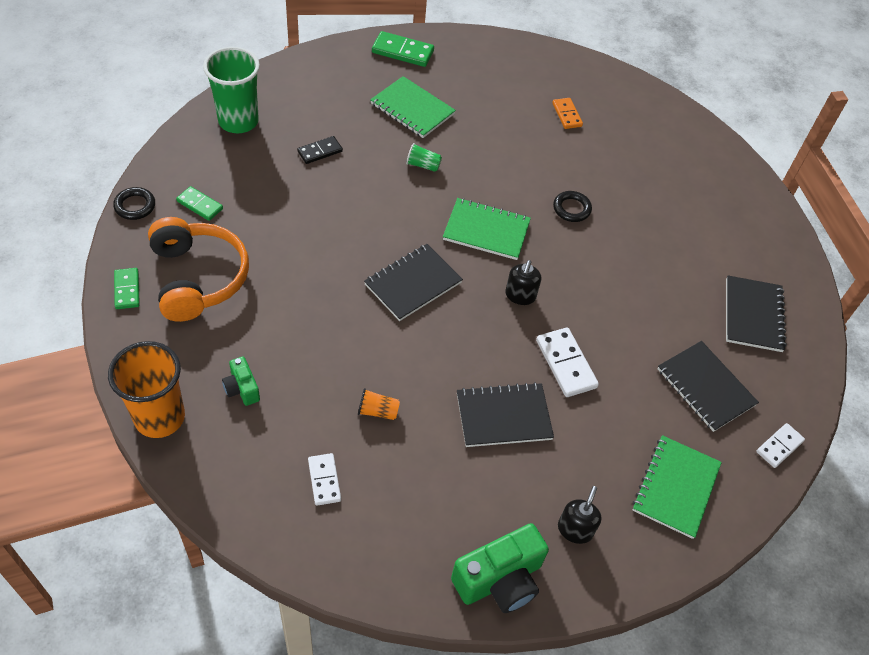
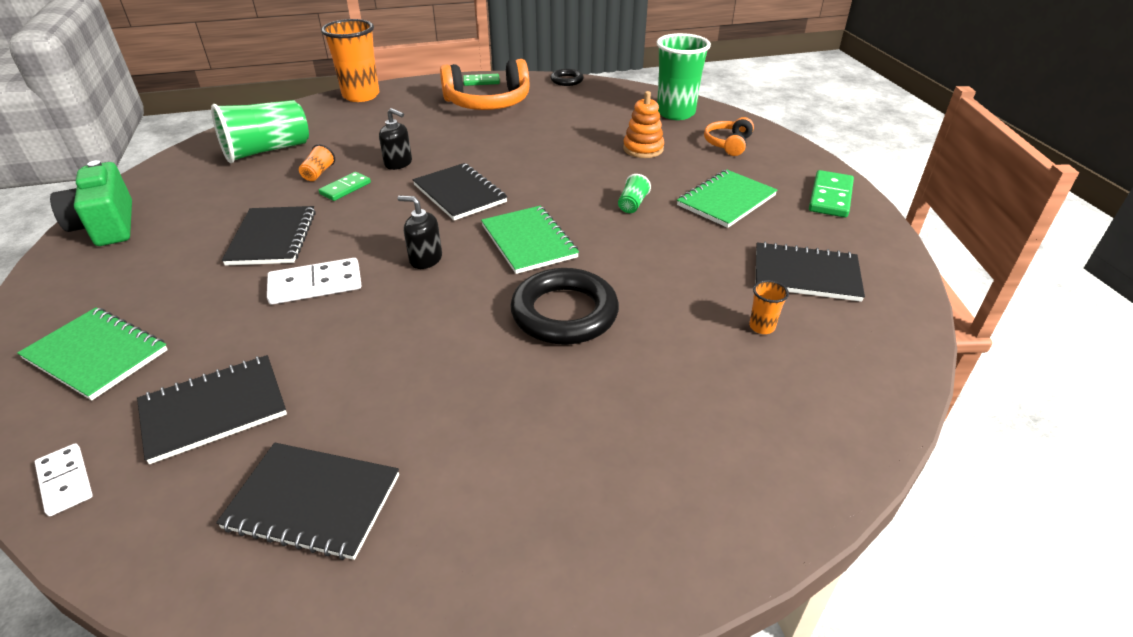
camera: 100 degrees right, 15 degrees down
(200, 205) = (568, 101): green domino -> green domino (345, 188)
(242, 388) = (372, 120): green camera -> none
(310, 94) = (728, 144): none -> orange headphones
(320, 151) = (643, 149): black domino -> orange stacking toy
(324, 480) = (267, 151): white domino -> green cup
(486, 231) = (528, 241): green notebook -> green notebook turned 45 degrees counterclockwise
(507, 85) = (806, 274): none -> black notebook
(566, 115) = (762, 327): orange domino -> orange cup
(571, 209) = (564, 313): black ring -> black ring, size x1.92
(575, 529) = (114, 272): black soap dispenser -> black soap dispenser (398, 163)

